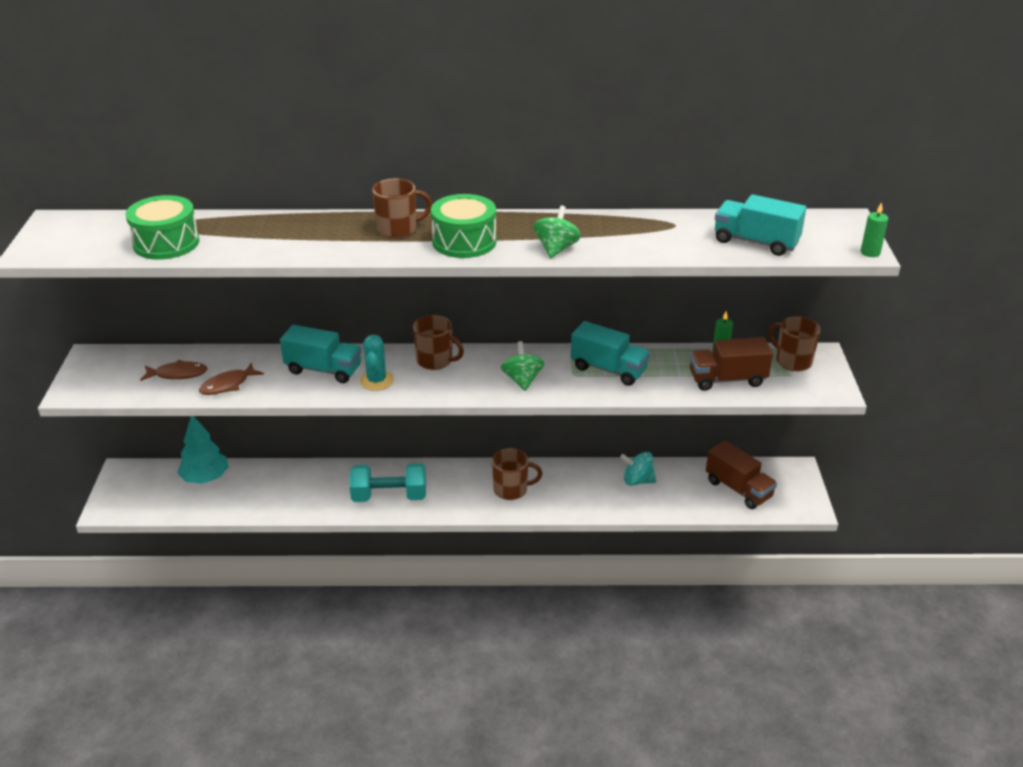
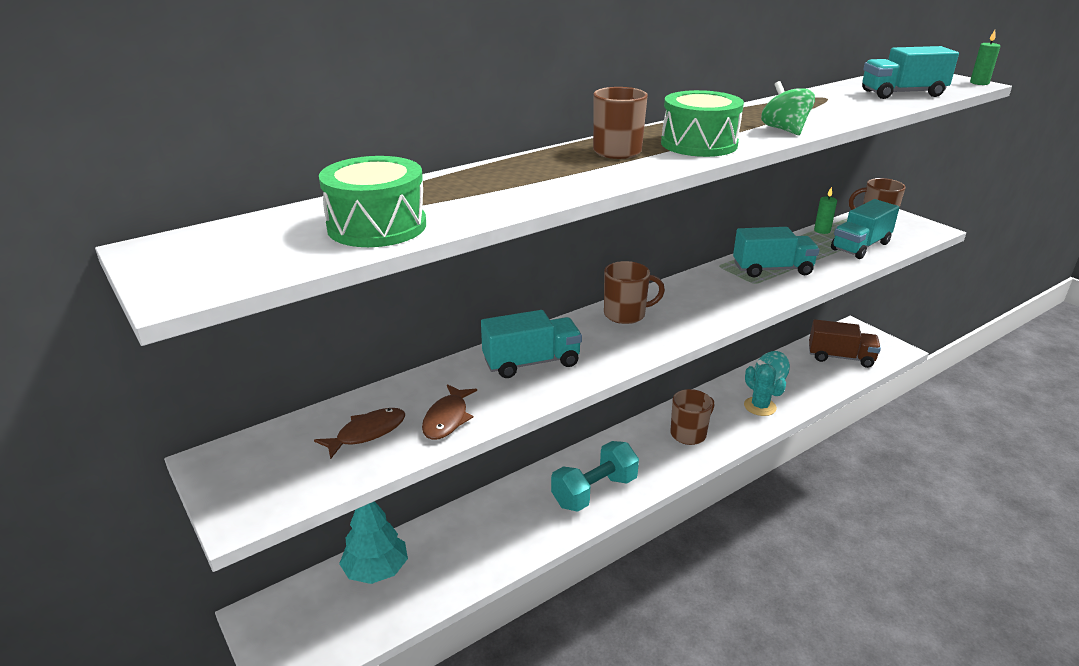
camera: 35 degrees left, 5 degrees down
(376, 380) = (600, 351): turquoise cactus -> turquoise cactus (760, 406)
(522, 380) = (723, 301): green spinning top -> none
(727, 379) = (860, 246): brown truck -> turquoise truck

